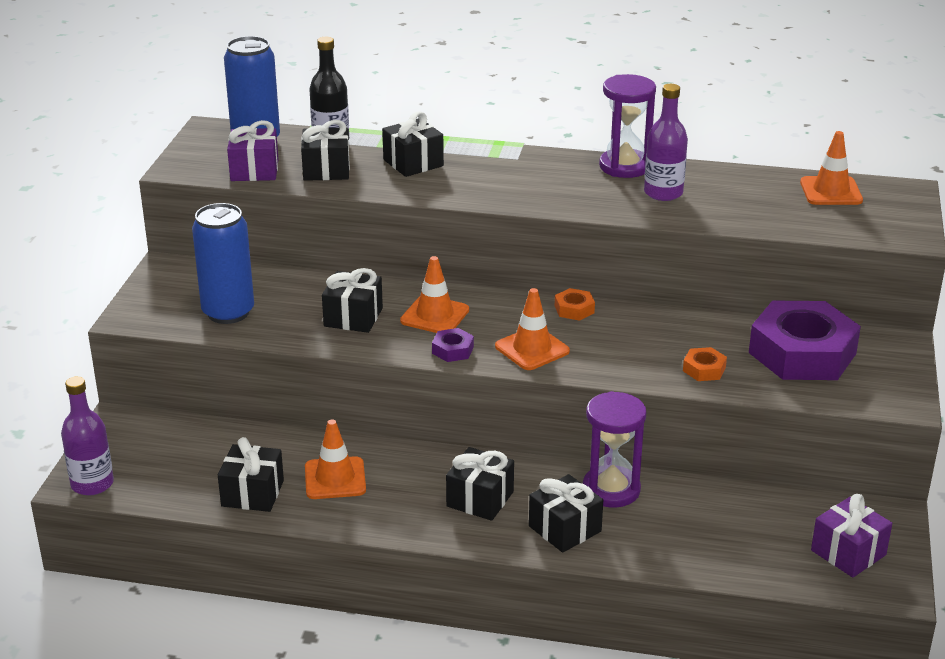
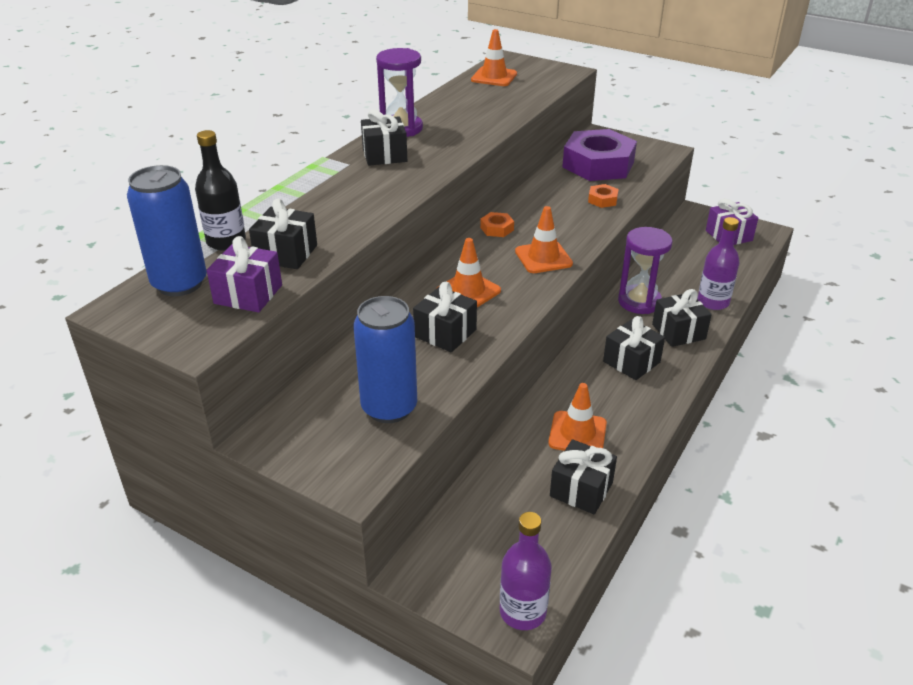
camera: 70 degrees left, 5 degrees up
(413, 163) = (314, 209): black gift -> black gift (384, 155)
(452, 350) = (526, 293): purple nut -> none
(663, 193) = (454, 124): purple bottle -> purple bottle (713, 302)

